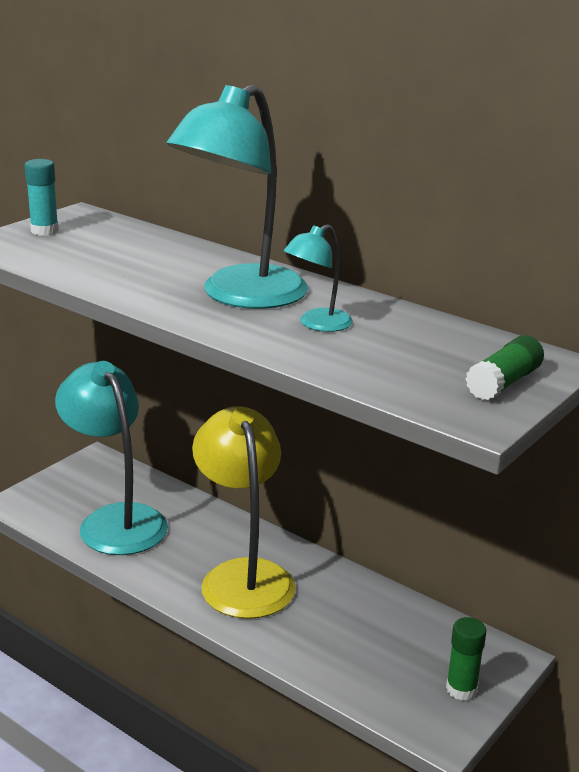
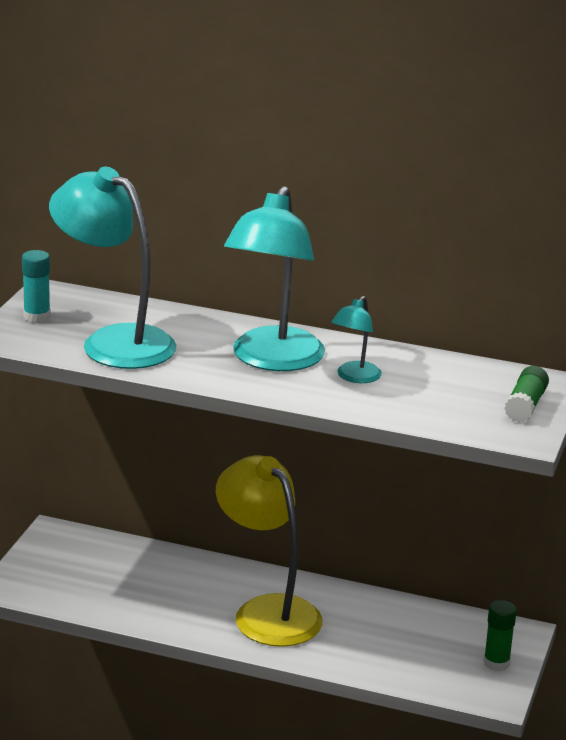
camera: 20 degrees left, 0 degrees up
(115, 520) = (116, 586): turquoise lamp -> turquoise lamp (114, 342)

